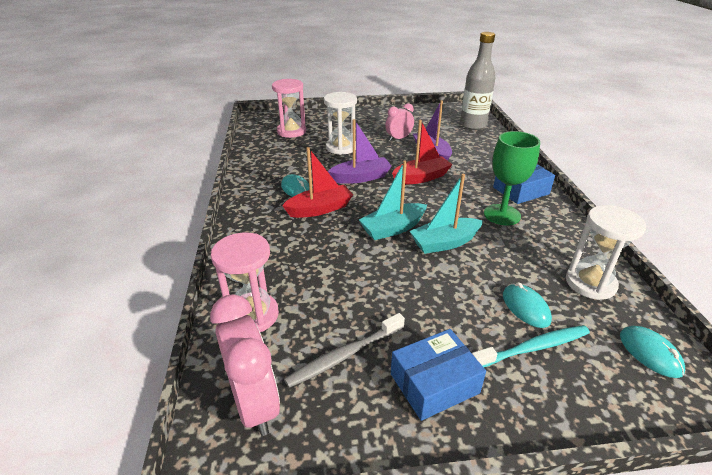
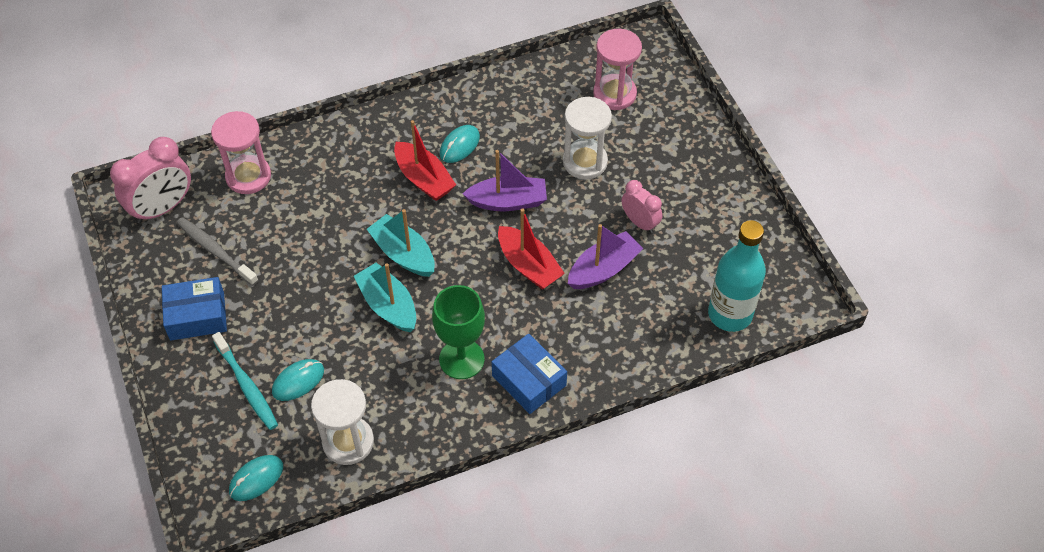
camera: 75 degrees right, 20 degrees up
(361, 177) = (508, 201): purple boat -> purple boat turned 60 degrees counterclockwise
(434, 383) = (197, 316): blue box -> blue box turned 60 degrees counterclockwise
(473, 125) = (730, 314): grey bottle -> turquoise bottle

